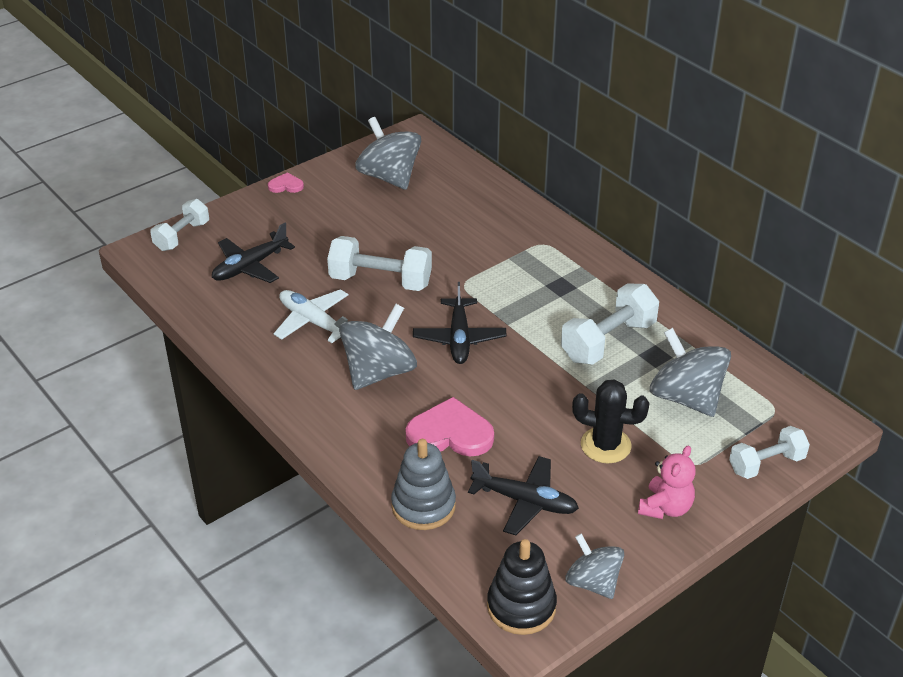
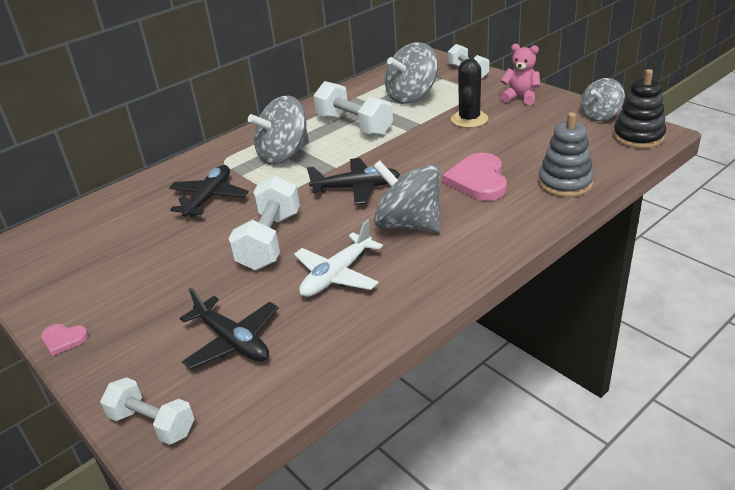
camera: 90 degrees left, 5 degrees down
(286, 185) = (63, 339): pink heart -> pink heart turned 75 degrees counterclockwise
(389, 177) = (80, 259): grey spinning top -> grey spinning top (284, 155)
(525, 501) = (539, 143): black plane -> black plane (209, 198)

